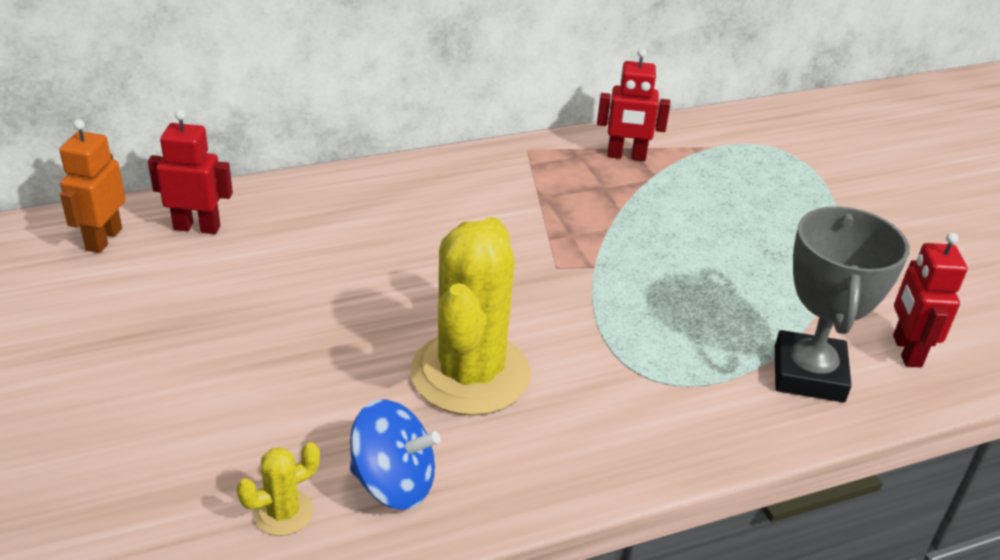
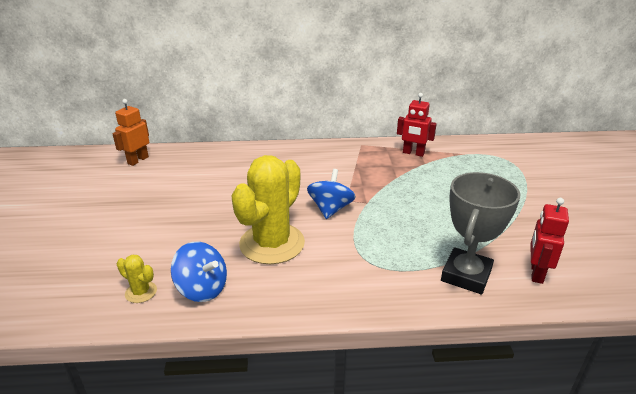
camera: 20 degrees right, 5 degrees down
(197, 227) = (181, 160): red robot -> none
(283, 513) = (141, 292): yellow cactus -> yellow cactus turned 45 degrees clockwise
(538, 289) = (330, 209): none -> blue spinning top

